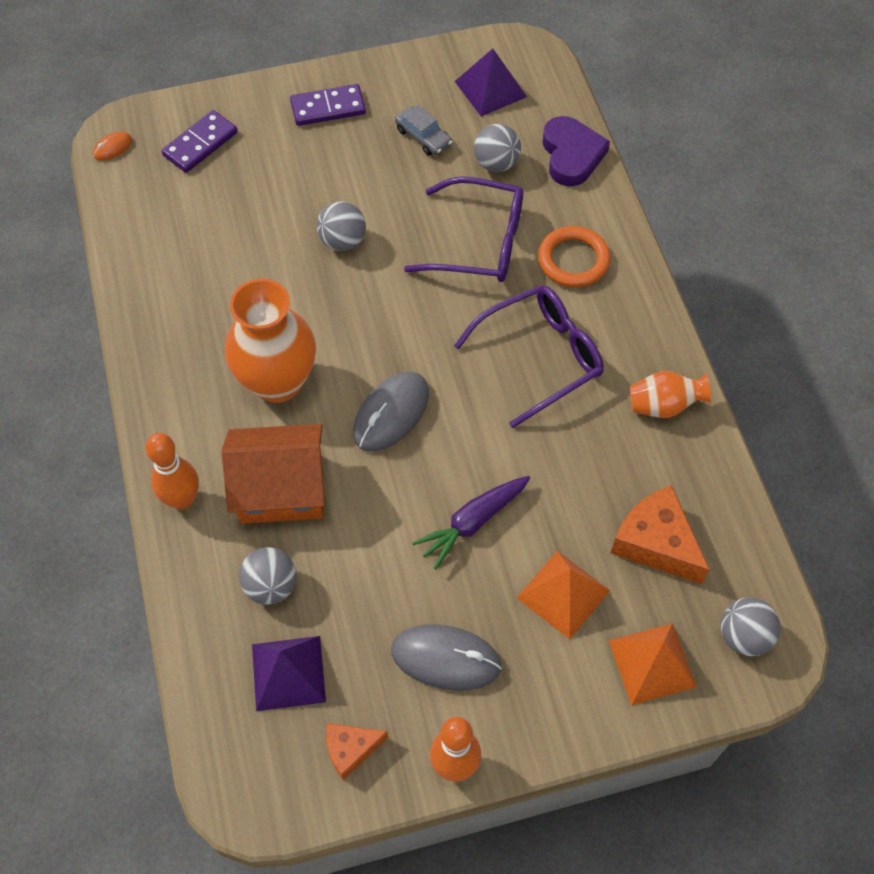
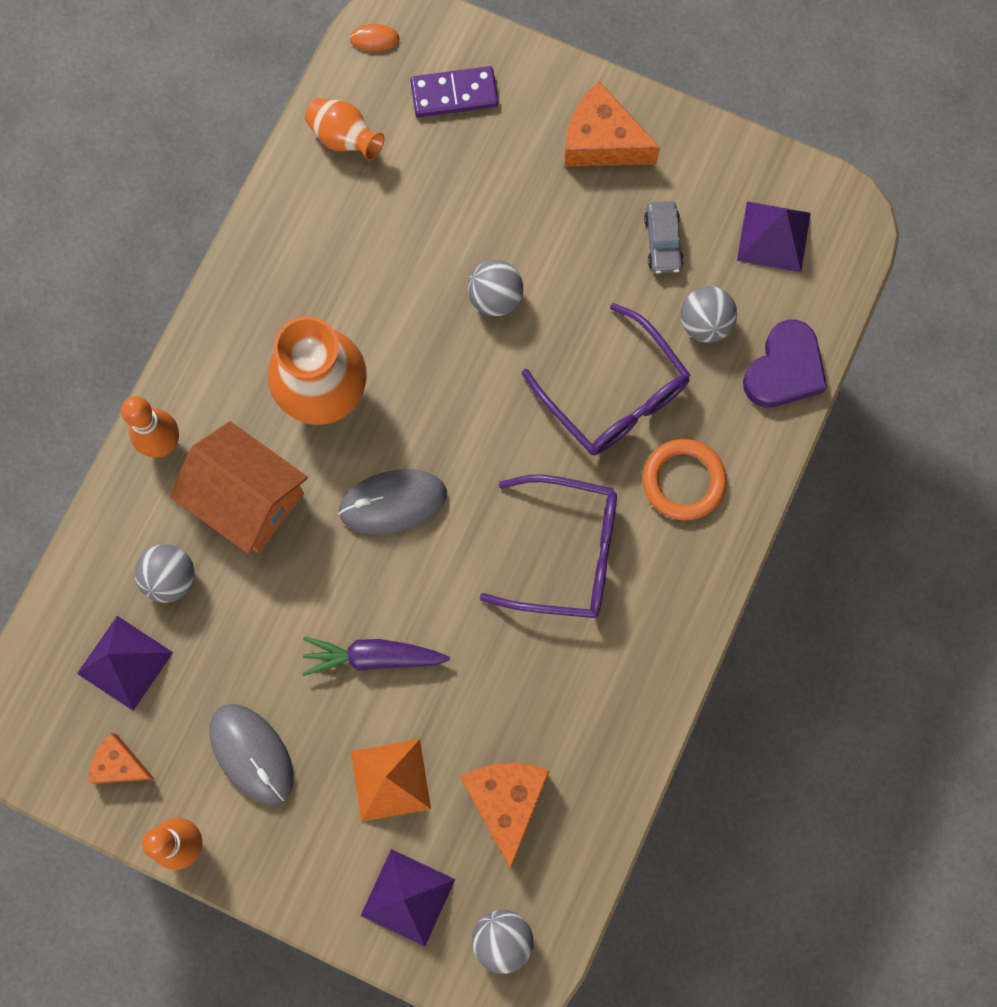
camera: 40 degrees right, 15 degrees up
(328, 108) = (602, 141): purple domino -> orange cheese
(652, 663) = (407, 897): orange pyramid -> purple pyramid
(663, 405) = (630, 686): orange vase -> orange vase (344, 138)

